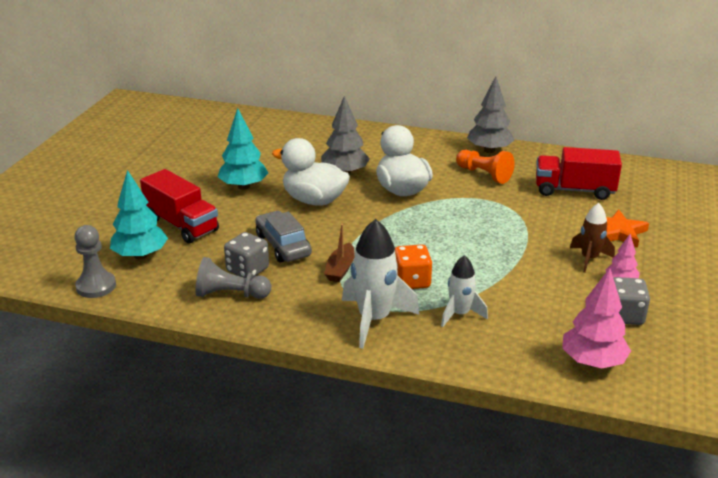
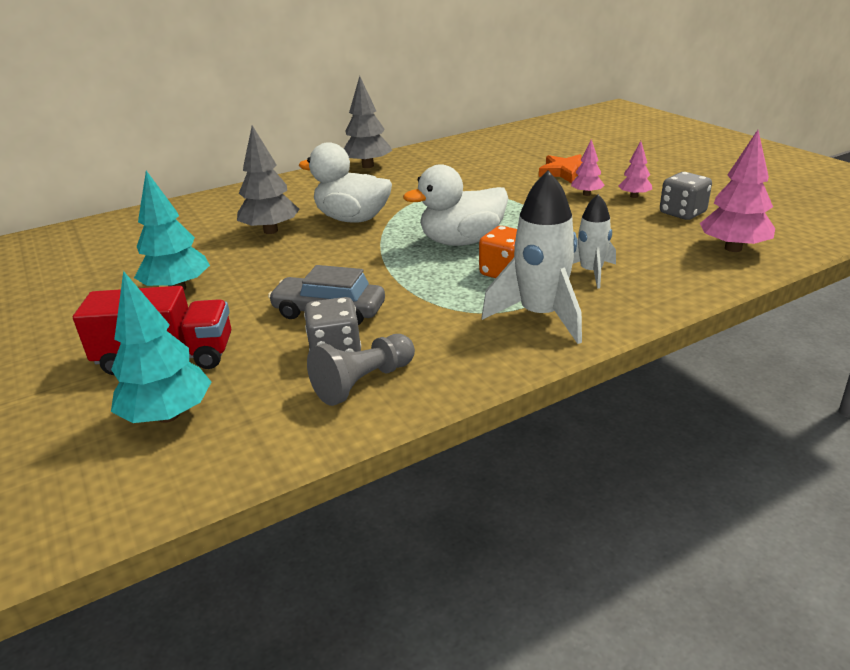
camera: 45 degrees left, 0 degrees up
(96, 286) = (165, 485): grey pawn -> none
(314, 200) = (284, 263): white duck -> white duck (461, 241)
(340, 269) = (426, 298): brown boat -> none
(484, 174) = (398, 181): orange pawn -> none
(574, 190) = (484, 163): red truck -> none
(589, 259) = (586, 194): brown rocket -> pink tree

